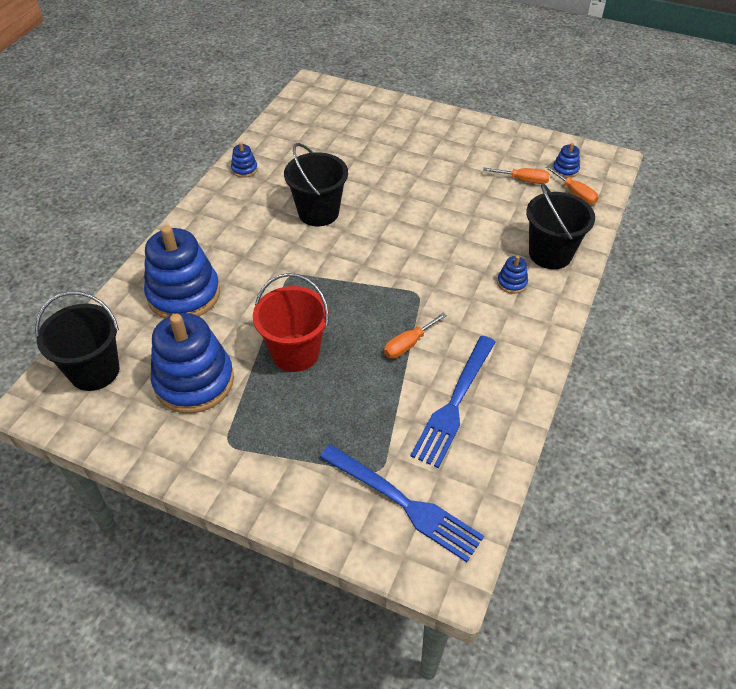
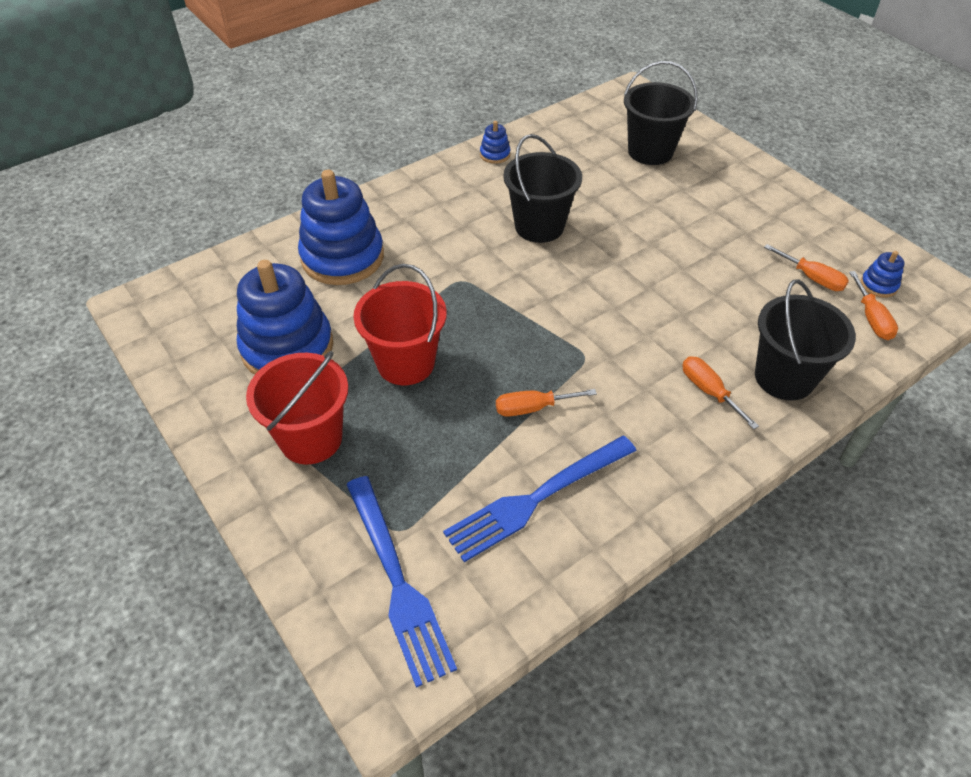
camera: 30 degrees right, 0 degrees up
(94, 371) = (208, 297): black bucket -> black bucket (650, 151)
(266, 438) = (311, 438): none -> red bucket
(512, 283) = (709, 391): blue stacking toy -> orange screwdriver

